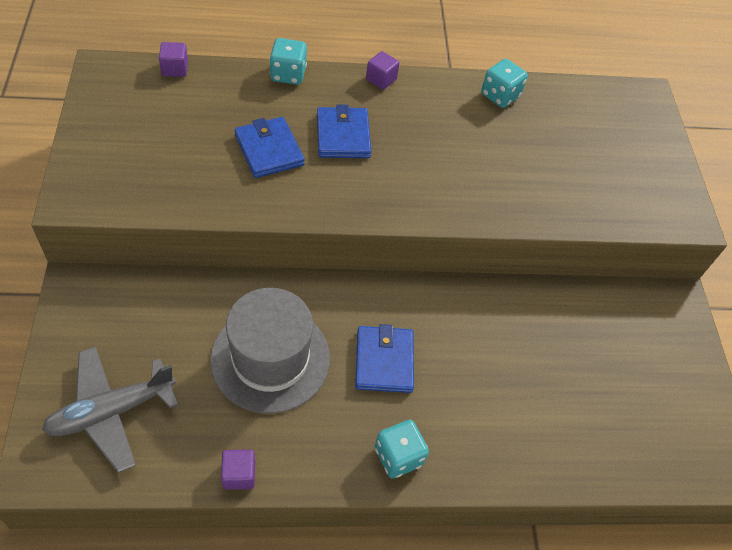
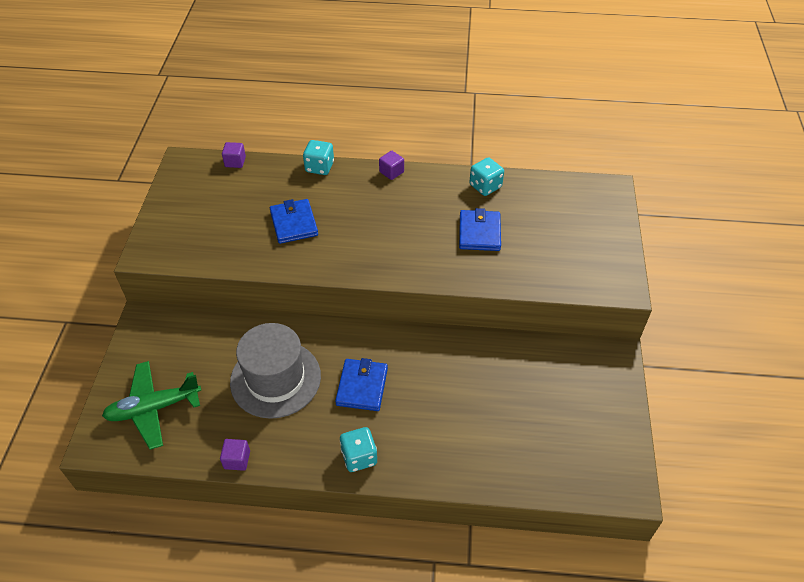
camera: 15 degrees right, 5 degrees down
(112, 411) = (154, 408): grey plane -> green plane
(343, 136) = (352, 214): blue wallet -> blue wallet (479, 233)

